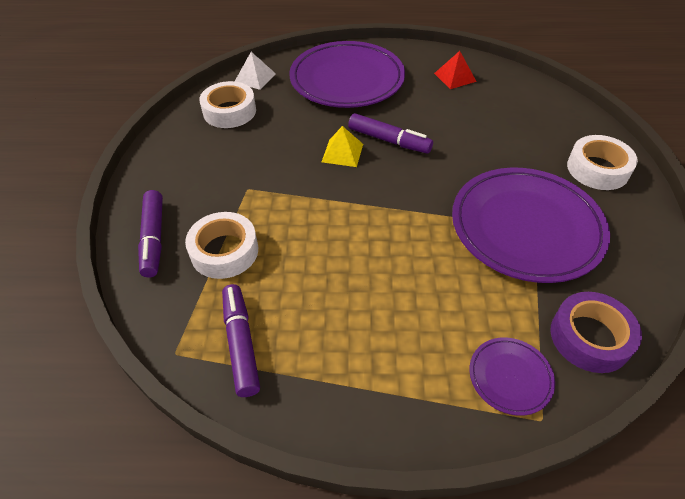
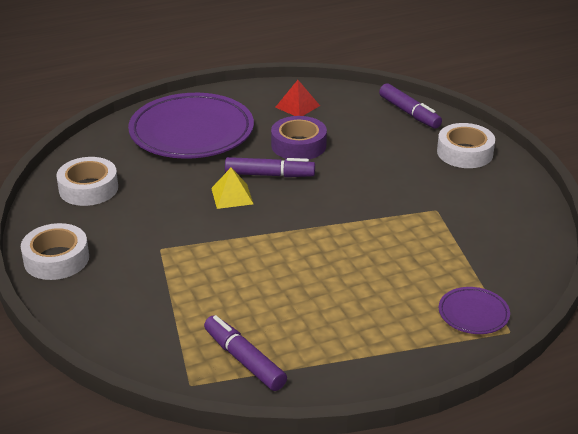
camera: 25 degrees left, 15 degrees down
(154, 238) = (98, 312): purple marker -> purple marker (409, 113)
(224, 251) = (177, 302): white tape -> white tape (56, 259)
(255, 77) = (91, 152): white pyramid -> none
(526, 227) = (430, 211): purple plate -> none
(590, 337) = (517, 271): purple tape -> purple tape (298, 145)

